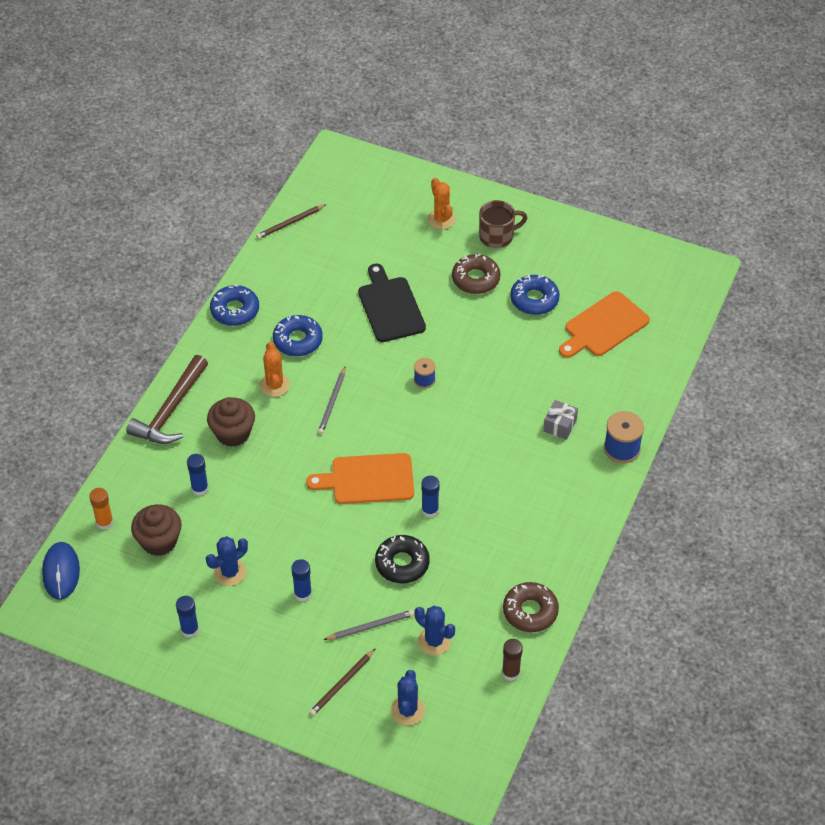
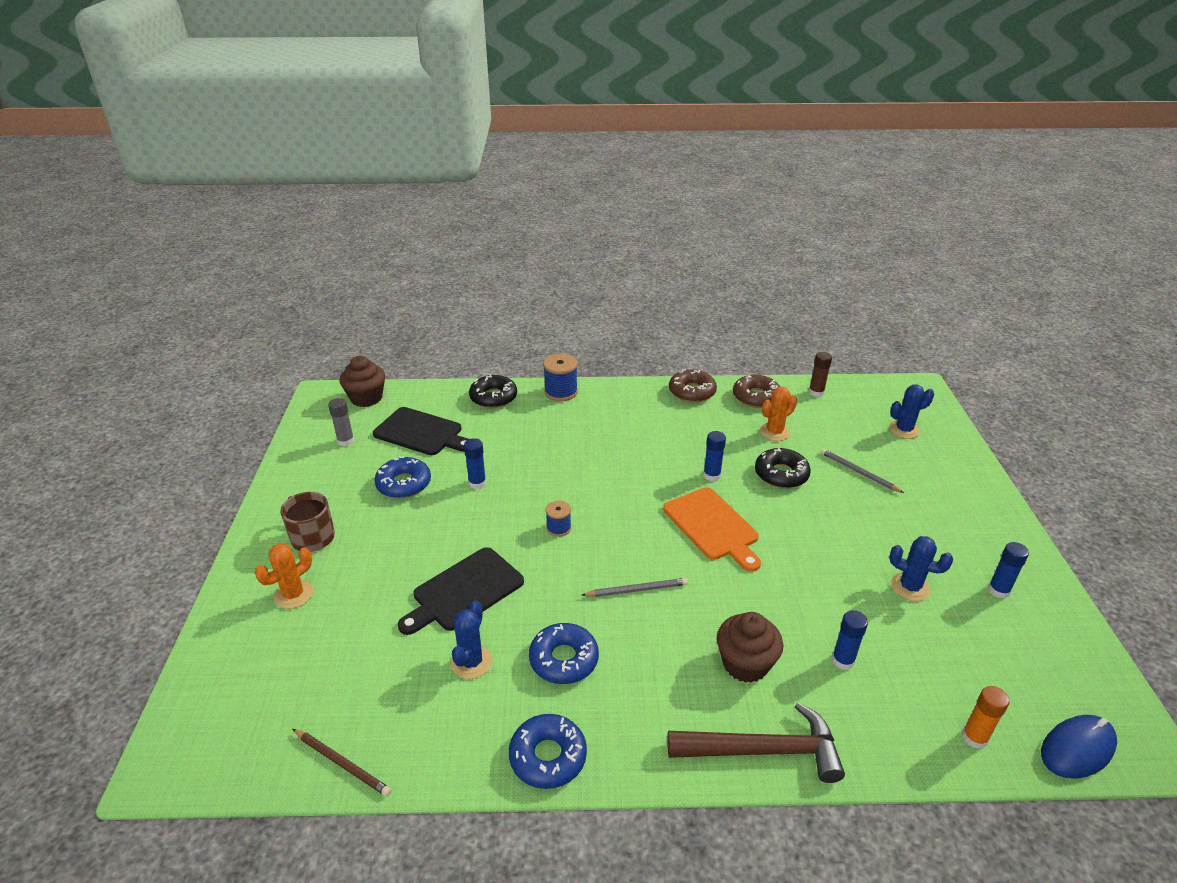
camera: 115 degrees left, 15 degrees down
(159, 541) = (940, 666): brown cupcake -> brown cupcake (366, 398)
(274, 385) = (647, 653): orange cactus -> orange cactus (774, 432)
(303, 594) = (874, 525): blue glue stick -> blue glue stick (477, 483)
(342, 684) = (925, 470): brown pencil -> none
(434, 641) = (832, 434): blue cactus -> blue cactus (471, 662)
(475, 279) = (389, 534): brown donut -> brown donut (692, 392)
(560, 426) = (558, 428): grey gift -> none
(604, 326) = (421, 433): orange cutting board -> black cutting board
(617, 274) = (346, 441): none -> grey glue stick
(638, 393) = (493, 397): none -> black donut

